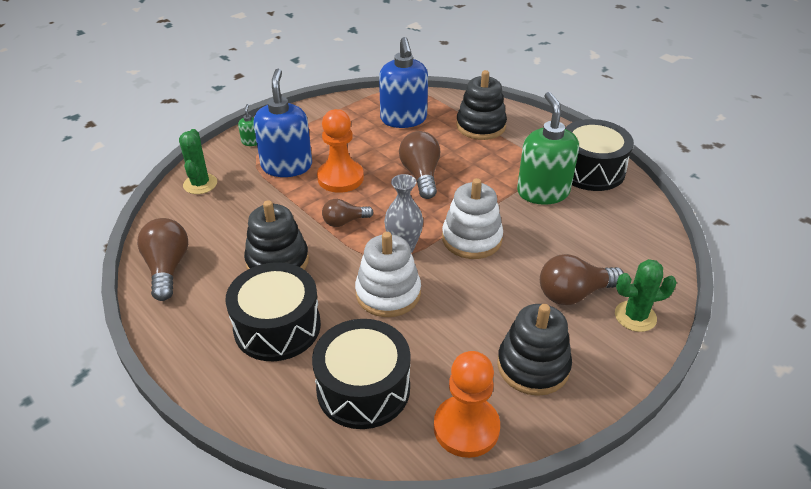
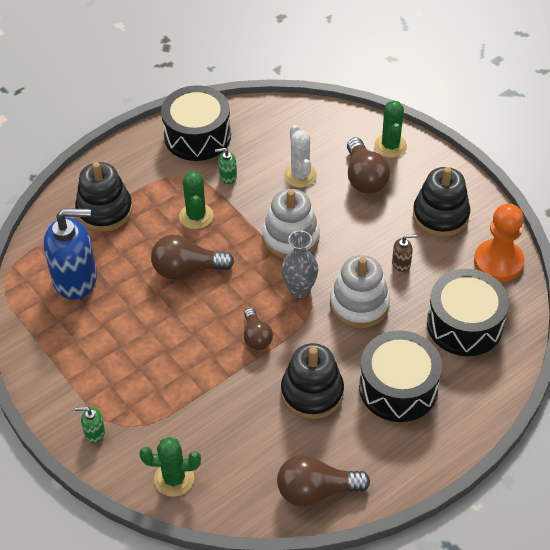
camera: 85 degrees left, 10 degrees up
(287, 166) = (151, 392): blue soap dispenser -> none
(340, 178) = (181, 340): orange pawn -> none
(450, 328) = (401, 263): none -> brown soap dispenser
(486, 176) = (196, 216): none -> green cactus
(543, 192) = (227, 176): green soap dispenser -> green soap dispenser, size x0.42
(561, 242) = (300, 175): none -> white cactus

